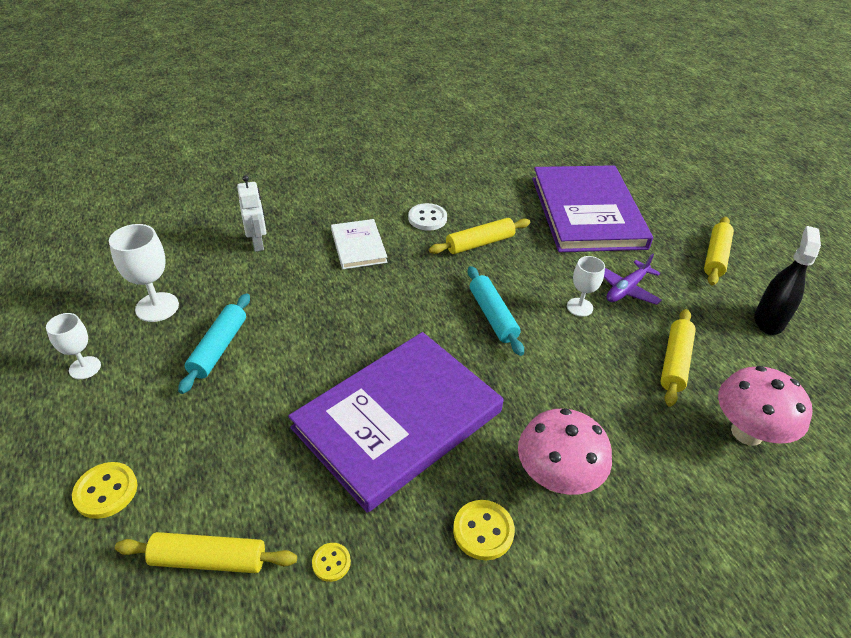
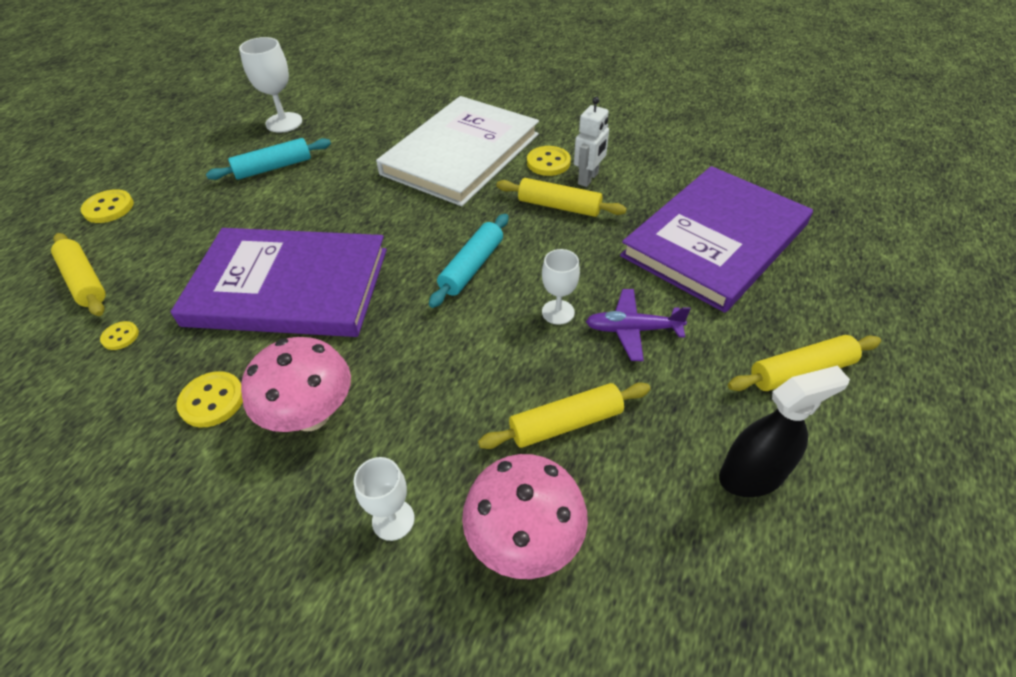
camera: 50 degrees right, 5 degrees up
(85, 368) = (201, 135): white goblet -> white goblet (393, 520)
(258, 243) = (400, 115): white robot -> white robot (588, 179)
(358, 246) = (461, 154): white book -> white book, size x2.12
(427, 218) = (548, 163): white button -> yellow button

